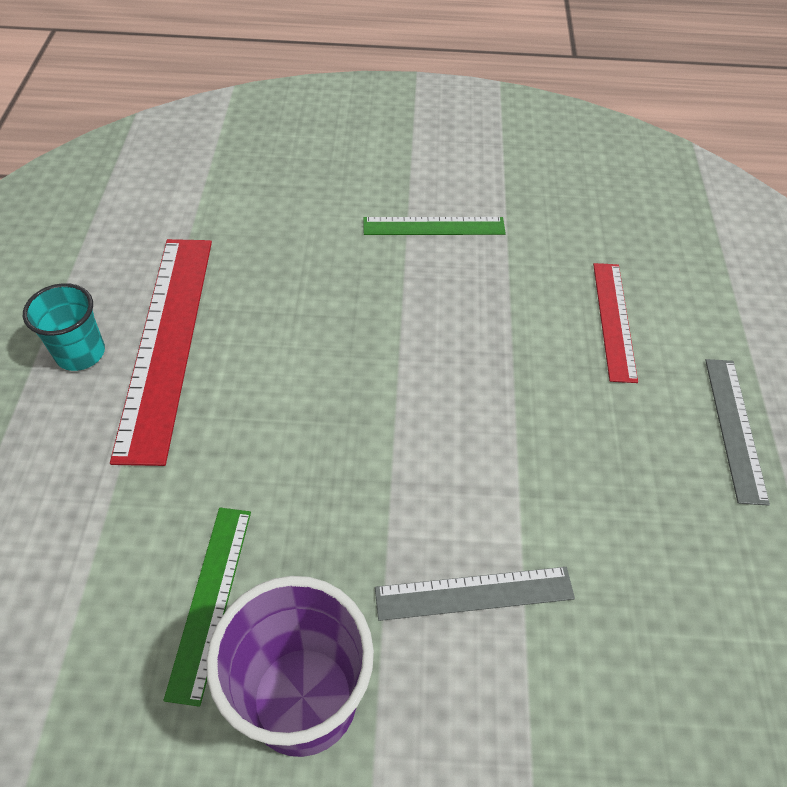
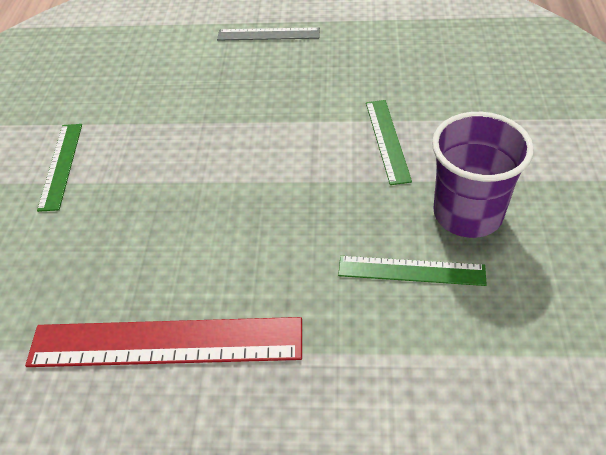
camera: 85 degrees left, 5 degrees down
(80, 353) = (172, 416): turquoise cup -> none
(474, 593) = (387, 140): grey ruler -> green ruler
(614, 320) = (179, 74): red ruler -> none

